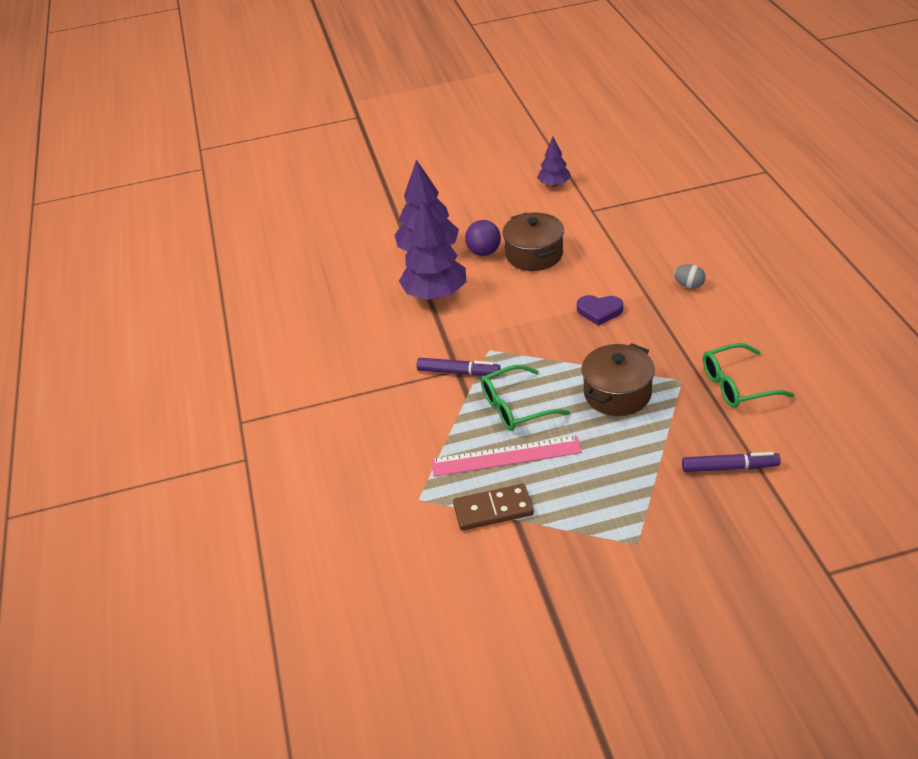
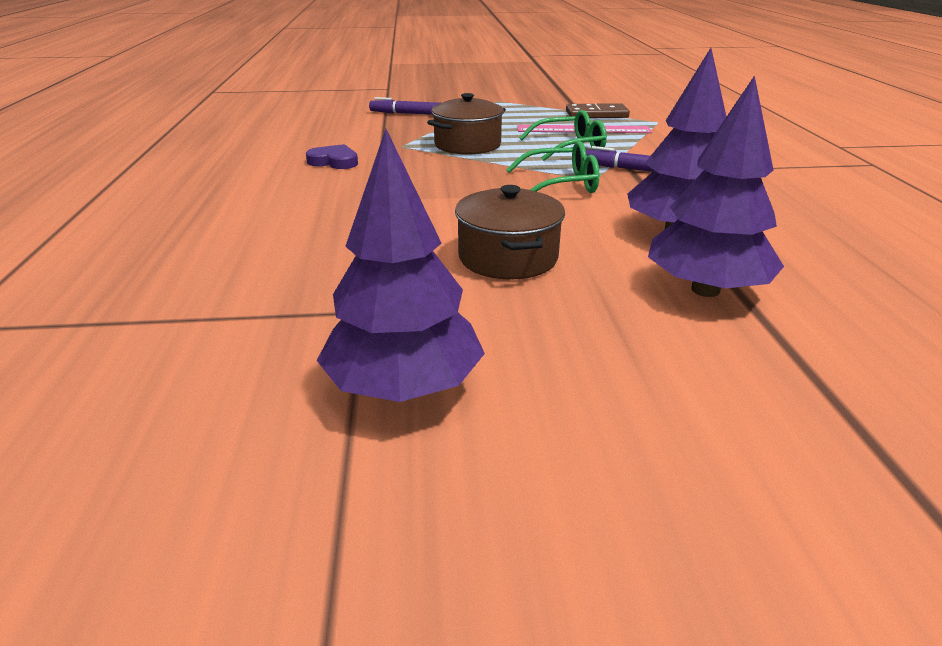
camera: 175 degrees left, 10 degrees down
(484, 252) = (596, 273): purple ball -> none
(554, 184) = (404, 387): purple tree -> purple tree, size x1.81
(599, 311) = (446, 192): purple heart -> purple heart (334, 161)
(689, 285) = (315, 199): grey egg -> none
(737, 385) = (354, 139): green glasses -> green glasses (561, 184)

